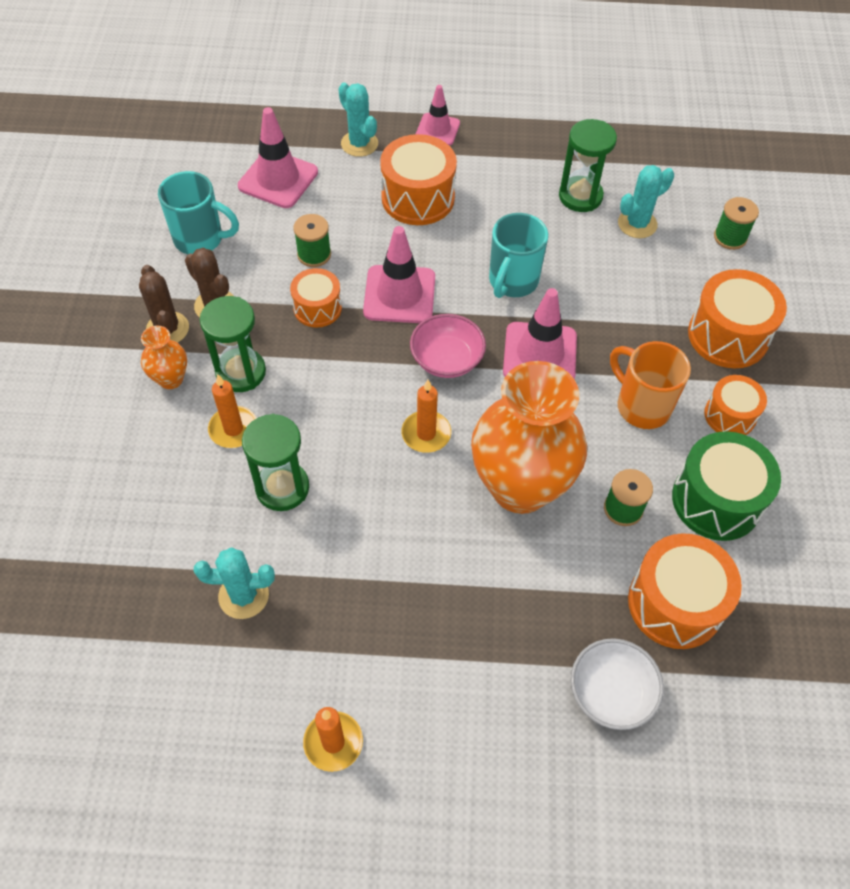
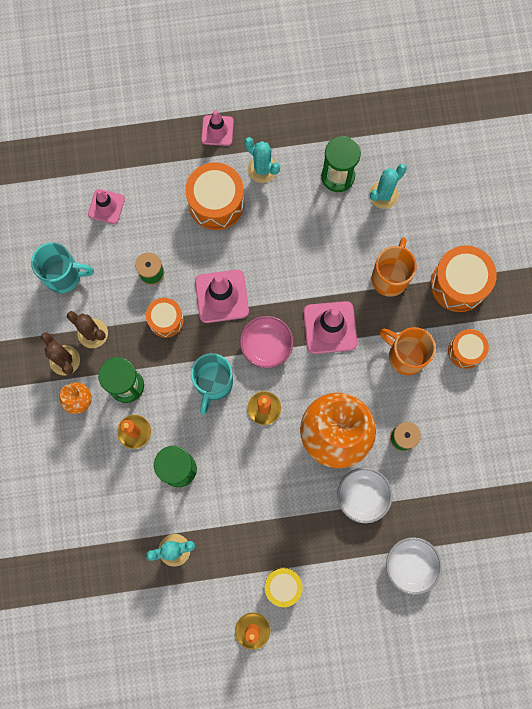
camera: 10 degrees left, 20 degrees up
(278, 179) = (106, 206): pink traffic cone -> pink traffic cone, size x0.64
(359, 144) = (160, 158): turquoise cactus -> turquoise cactus (262, 169)
(398, 683) = (283, 586): none -> yellow drum
(512, 281) = (300, 268): turquoise mug -> turquoise mug (213, 384)
(549, 576) = (362, 496): none -> white bowl
(633, 312) = (390, 277): none -> orange mug
(675, 603) = (443, 498): orange drum -> none
(716, 500) = (462, 419): green drum -> none
(730, 237) = (453, 194): green spool -> none

